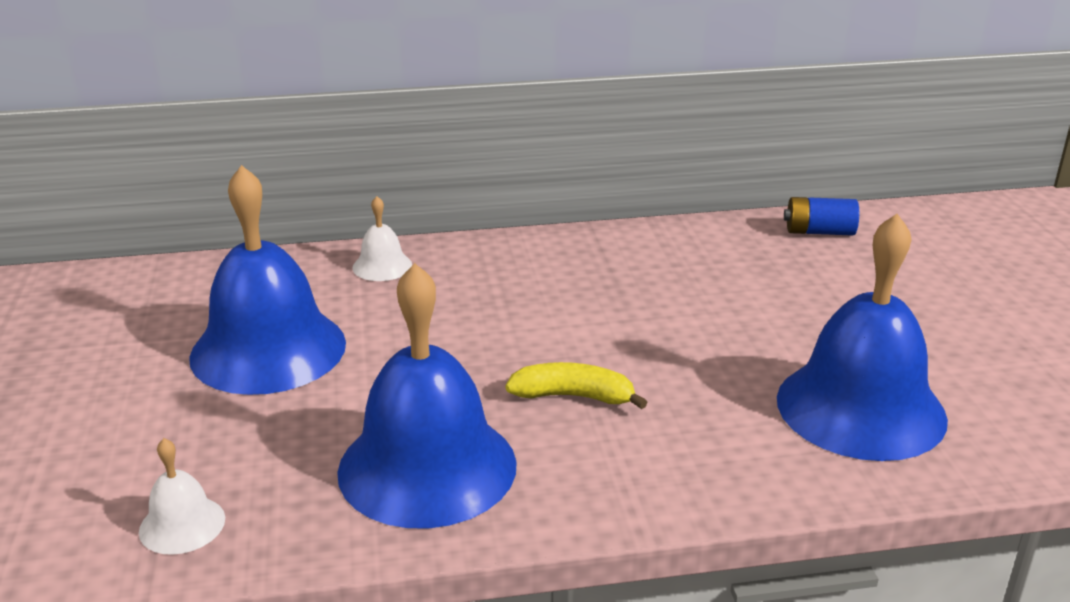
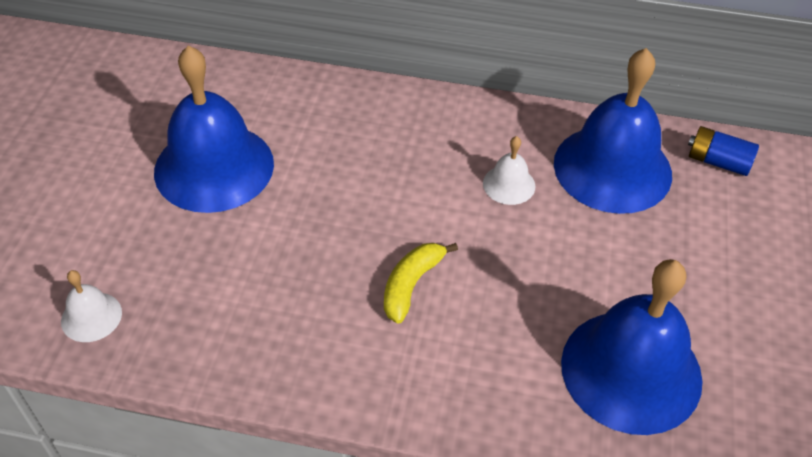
camera: 20 degrees right, 20 degrees up
(382, 266) = (334, 101): white bell -> white bell (509, 184)
(427, 467) = (272, 319): blue bell -> blue bell (612, 168)
(573, 396) = (411, 285): yellow banana -> yellow banana turned 90 degrees counterclockwise

